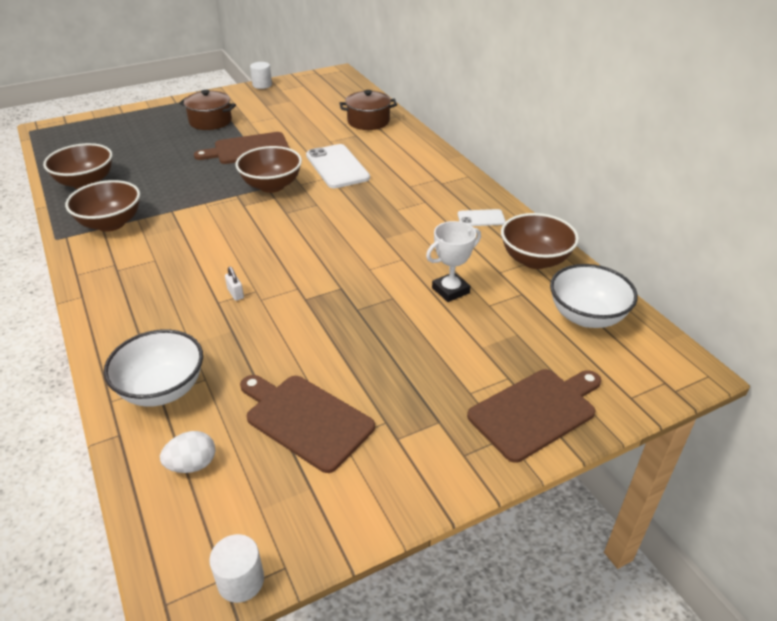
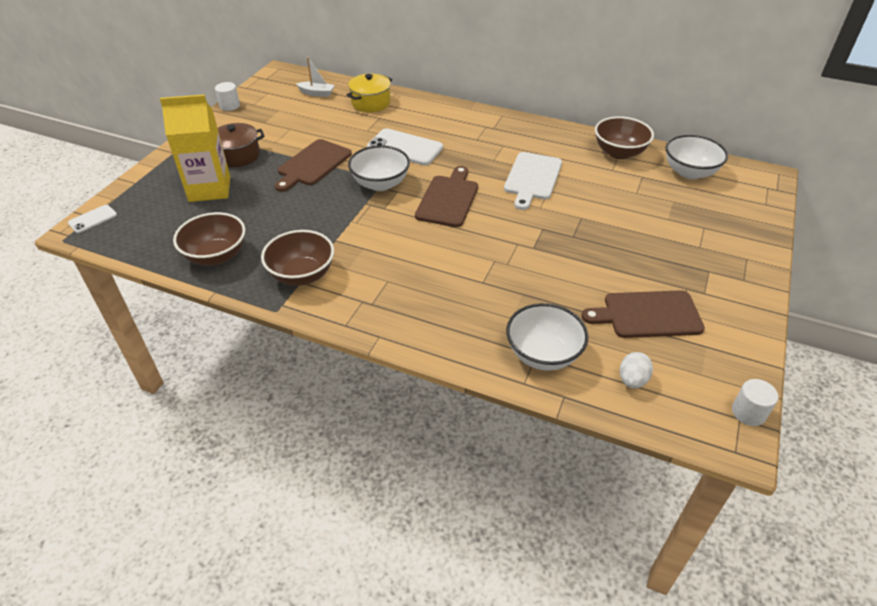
camera: 40 degrees left, 5 degrees up
(156, 136) = (209, 189): none -> yellow carton
(235, 293) = (485, 270): white padlock -> none
(271, 186) = (380, 184): brown bowl -> white bowl
(338, 99) = (317, 93): none -> white boat
(368, 121) = (371, 103): brown pot -> yellow pot
(405, 241) = (532, 178): none -> white cutting board
(450, 290) = (604, 195): white trophy -> none
(481, 218) = (552, 141): white phone -> white phone (92, 219)
(536, 411) = (740, 237): brown cutting board -> brown cutting board (448, 199)

